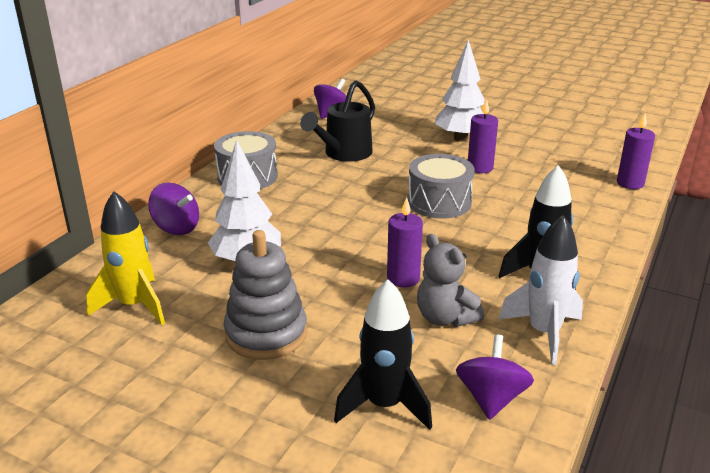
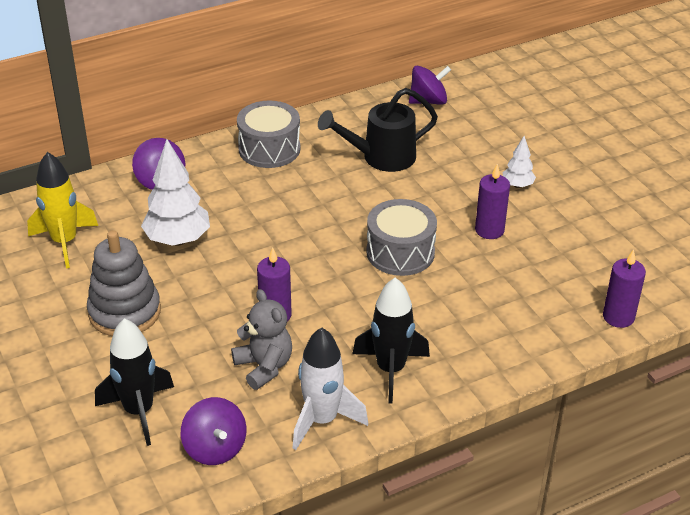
camera: 35 degrees right, 10 degrees up
(445, 318) = (264, 366): grey teddy bear -> grey teddy bear turned 150 degrees clockwise
(460, 138) = (517, 185): white tree -> white tree, size x0.52
(491, 398) = (215, 448): purple spinning top -> purple spinning top turned 105 degrees clockwise

